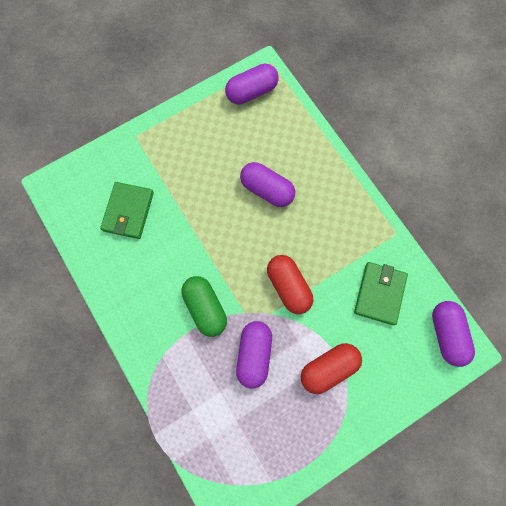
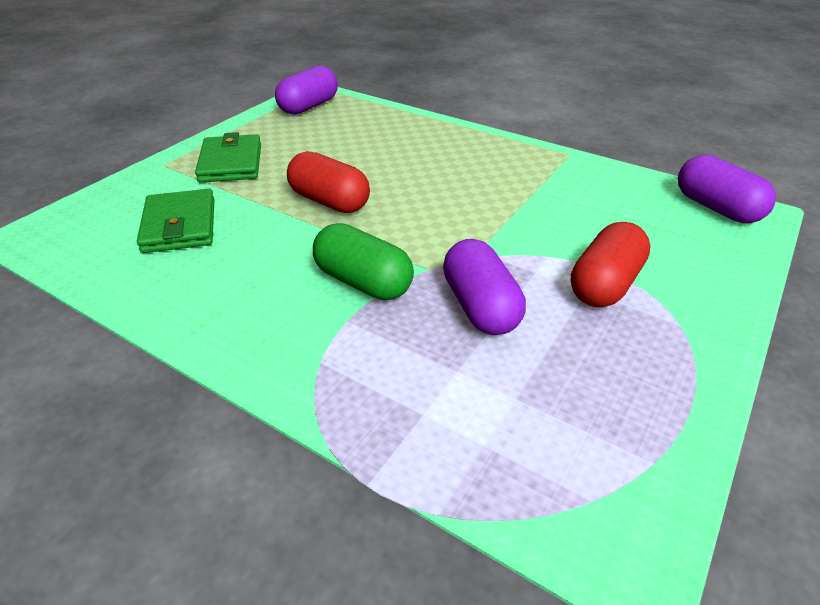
camera: 25 degrees left, 35 degrees down
(267, 190) = (379, 162): purple capsule -> none
(288, 286) = (474, 227): red capsule -> red capsule (329, 201)
(379, 294) = (599, 200): green wallet -> green wallet (231, 163)

